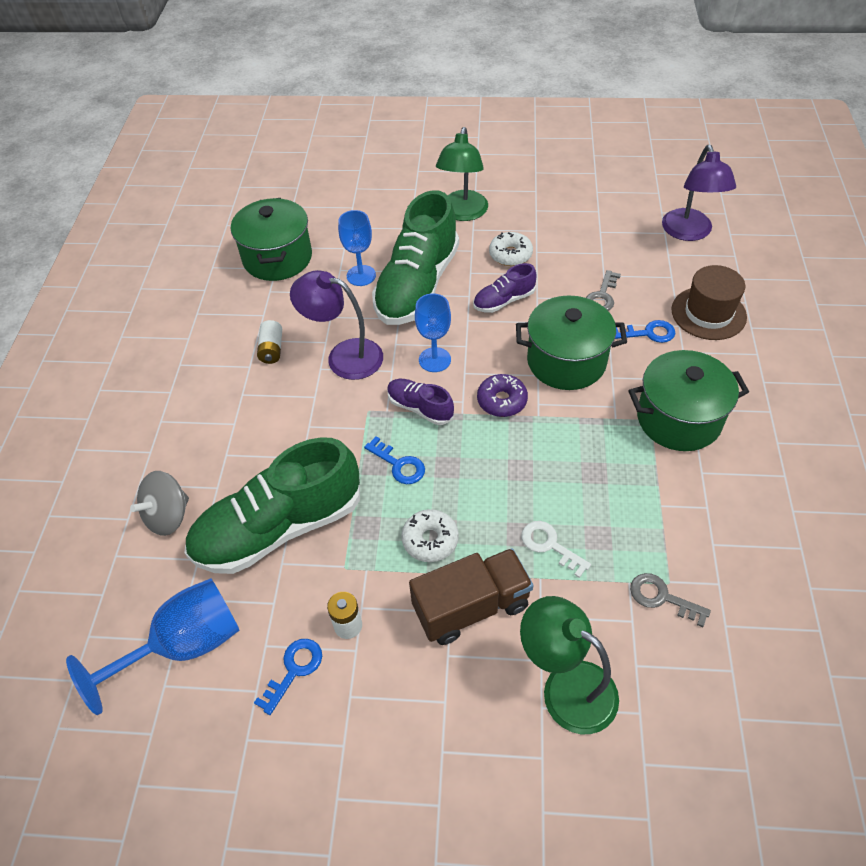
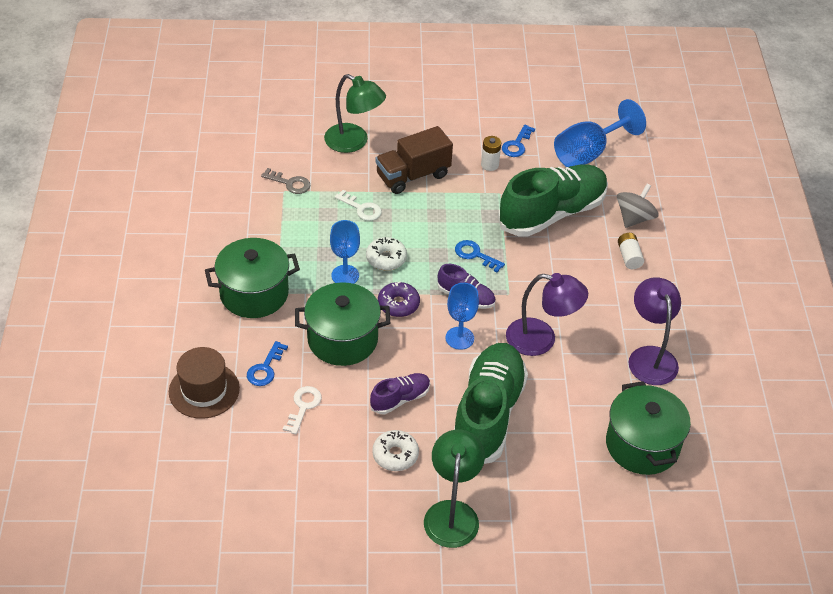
camera: 170 degrees right, 5 degrees down
(271, 349) = (609, 344): white battery -> white battery (629, 257)
(361, 275) = (548, 425): blue goblet -> blue goblet (345, 275)
(430, 540) = (444, 209): white donut -> white donut (386, 258)
(602, 296) = (303, 407): grey key -> white key
(648, 333) = (265, 368): blue key -> blue key turned 60 degrees counterclockwise
(689, 232) = (198, 490): purple lamp -> purple lamp (650, 357)

